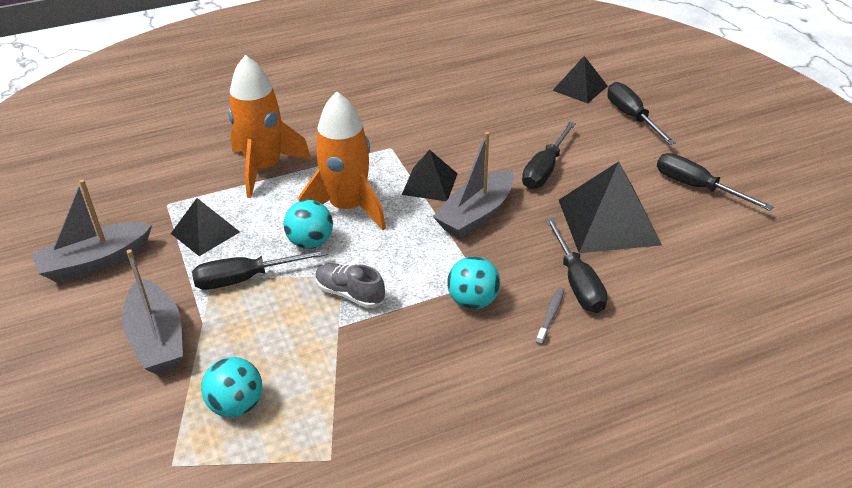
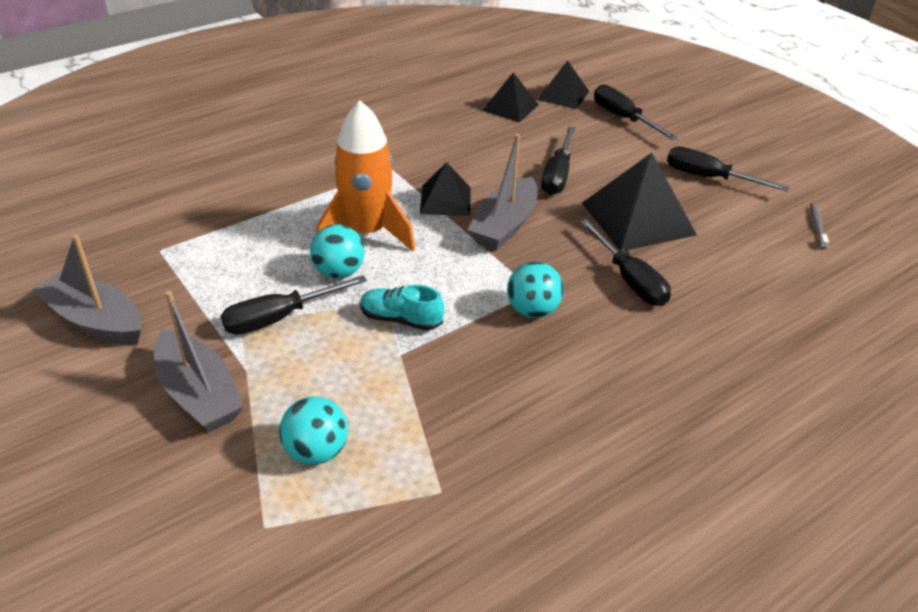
camera: 15 degrees left, 0 degrees up
(95, 262) = (95, 321): grey boat -> grey boat turned 75 degrees clockwise
(205, 232) = (215, 275): black pyramid -> black pyramid (510, 107)
(264, 168) = (260, 202): orange rocket -> none
(350, 294) = (401, 319): grey shoe -> turquoise shoe
(551, 315) = (615, 314): grey toothbrush -> grey toothbrush (817, 226)

